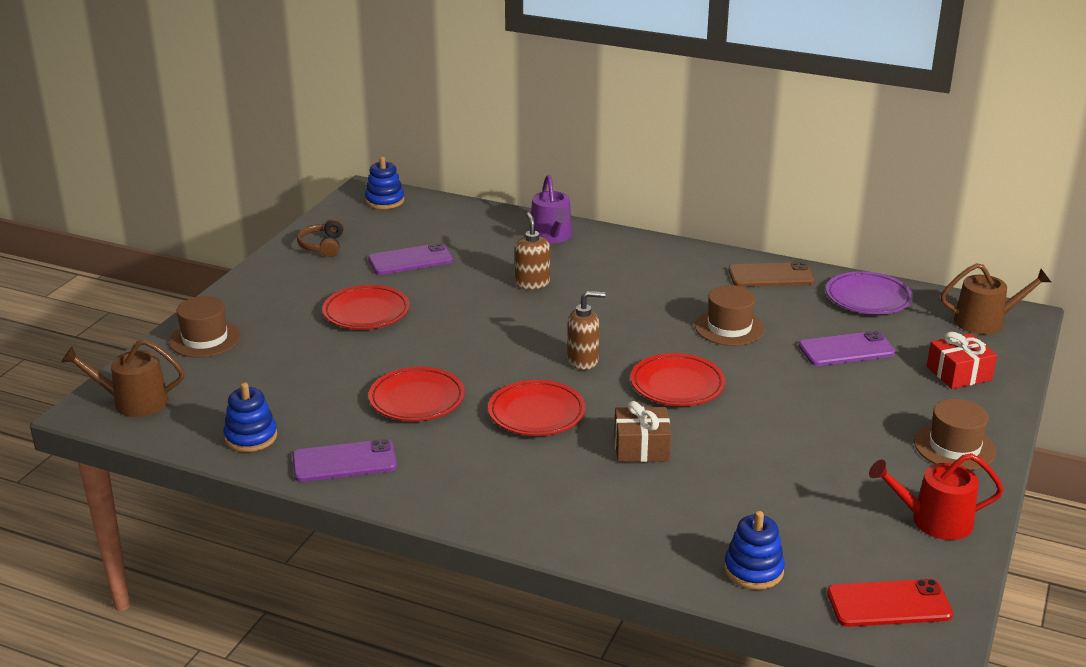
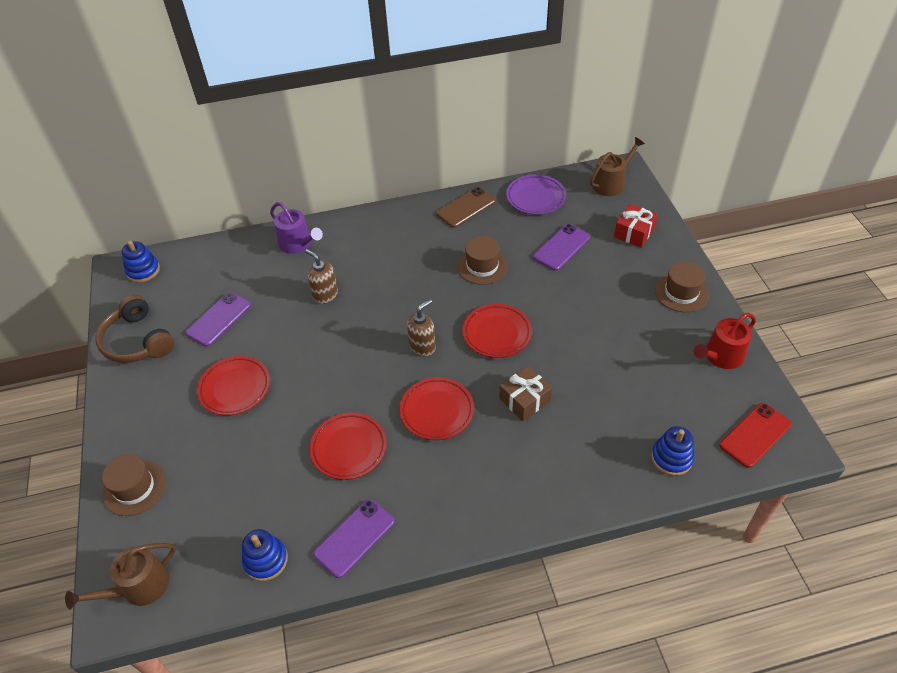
camera: 35 degrees left, 20 degrees up
(322, 246) = (137, 341): brown headphones -> brown headphones, size x1.68

